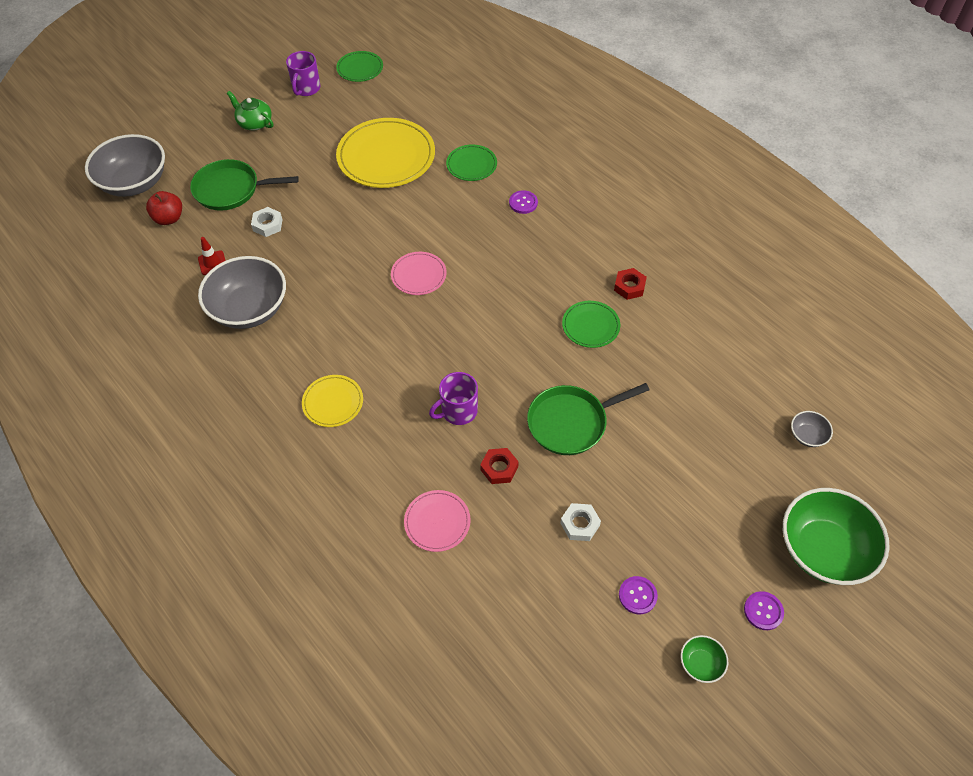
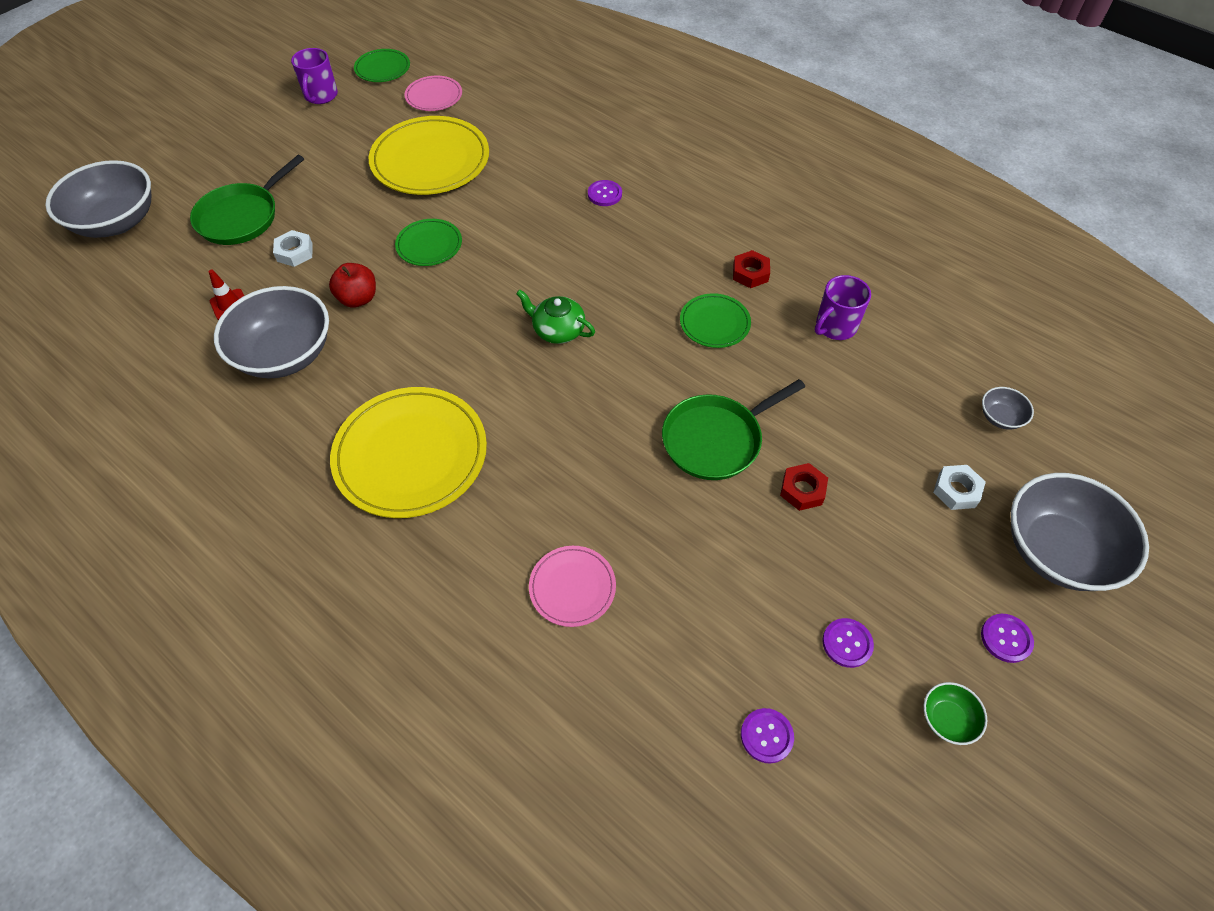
camera: 10 degrees left, 0 degrees up
(169, 218) = (166, 259): red apple -> red apple (358, 299)
(230, 190) = (241, 217): green pan -> green pan turned 45 degrees counterclockwise
(254, 123) = (262, 139): green teapot -> green teapot (558, 330)
(333, 402) = (411, 455): yellow plate -> yellow plate, size x1.95
(418, 275) = (494, 289): pink plate -> pink plate (434, 96)
(458, 411) = (573, 444): purple mug -> purple mug (835, 326)
(471, 165) = (535, 159): green plate -> green plate (429, 245)
(499, 468) = (638, 508): red nut -> red nut (802, 490)
(560, 653) = (766, 736): none -> purple button
(580, 524) = (754, 563): white nut -> white nut (956, 490)
(823, 549) = (1056, 550): green bowl -> grey bowl

